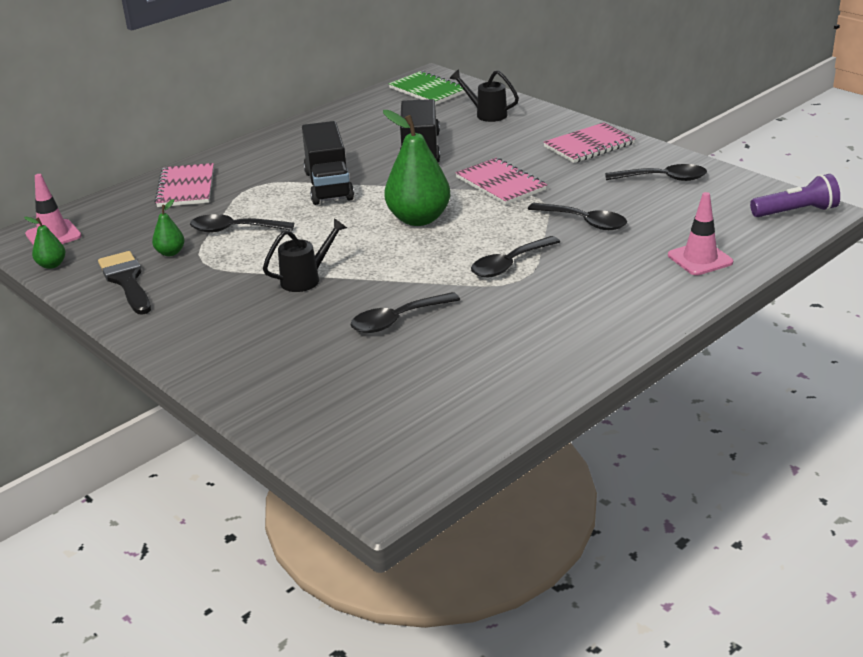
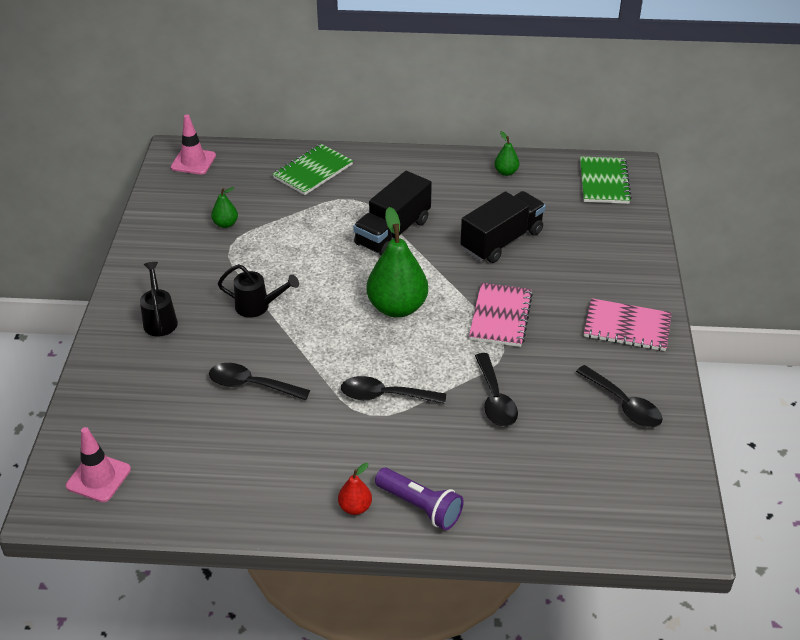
camera: 45 degrees right, 10 degrees up
(52, 265) = (160, 187): green pear -> green pear (506, 172)
(126, 280) = (174, 230): black brush -> none
(186, 188) = (313, 171): pink notebook -> green notebook
(235, 230) = (284, 231): black spoon -> none
(486, 114) = (605, 238): black watering can -> black watering can (160, 319)
(614, 327) = (355, 507): none -> red pear
(700, 259) = (513, 502): pink traffic cone -> pink traffic cone (98, 477)
(796, 212) = (667, 523): purple flashlight -> purple flashlight (420, 506)

